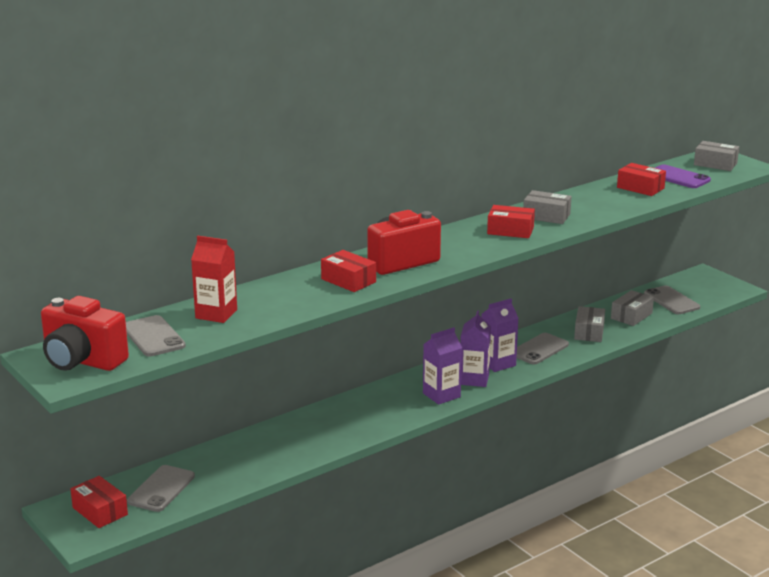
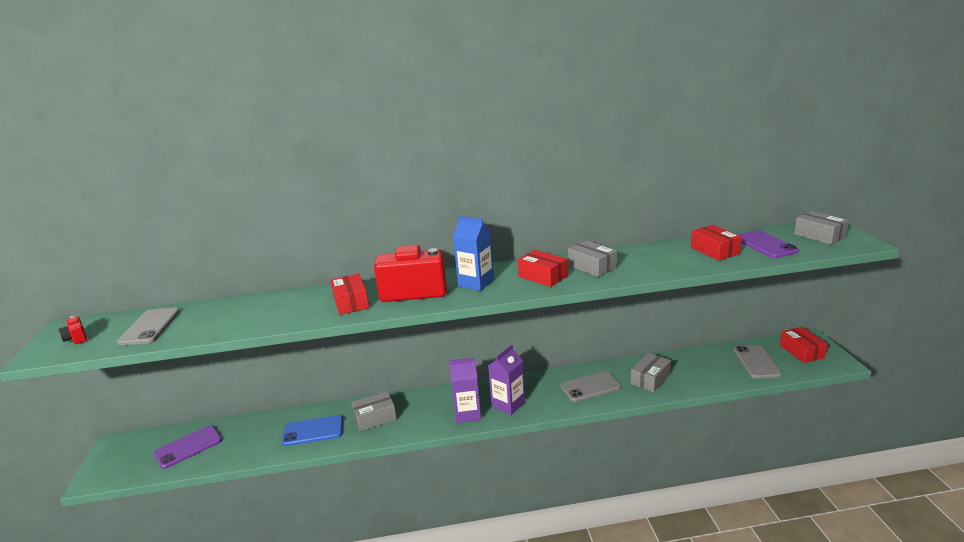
camera: 30 degrees right, 0 degrees up
(82, 361) = (76, 338): red camera -> red camera, size x0.40
(100, 511) = (132, 455): red box -> red box (801, 351)
(161, 489) = (188, 447): grey phone -> purple phone
(216, 314) = (218, 315): red carton -> none
(292, 444) = (313, 431): none -> blue phone
(452, 245) = (476, 283): none -> blue carton
(497, 363) = (542, 393): purple carton -> none
(631, 316) = (704, 370): grey box -> grey box (375, 418)

